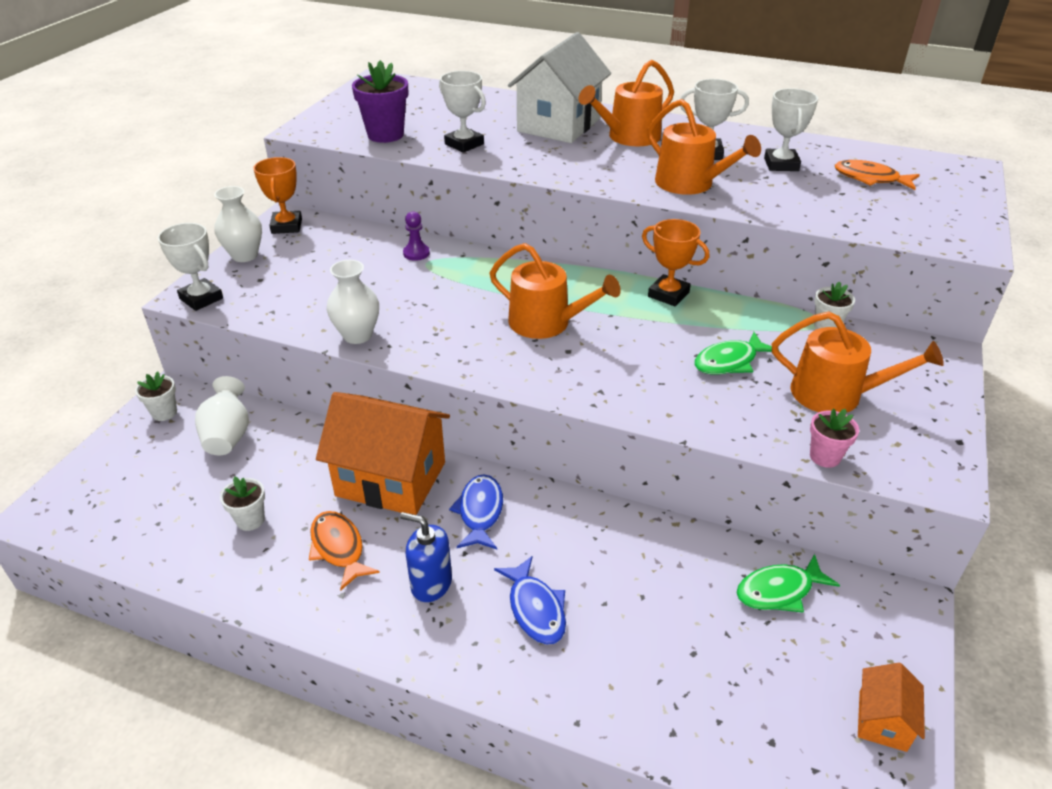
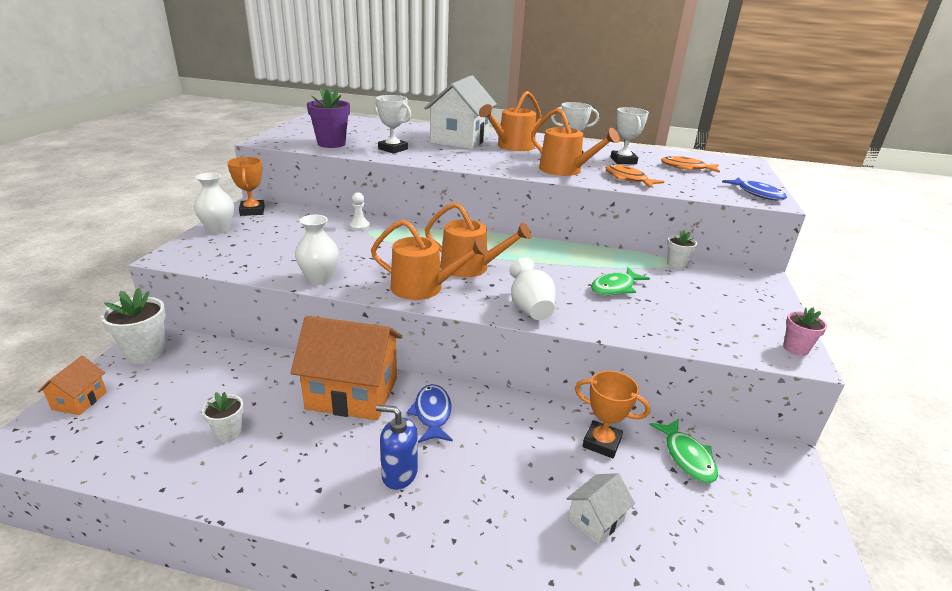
camera: 10 degrees left, 10 degrees down
(164, 413) = (146, 353): white flower pot -> white flower pot, size x1.71
(201, 298) = (182, 258): white trophy -> none
(228, 436) = (205, 368): white vase -> white vase (530, 308)
(338, 548) = (312, 451): orange fish -> orange fish (628, 179)
(416, 253) = (359, 226): purple pawn -> white pawn
(535, 609) = (494, 487): blue fish -> blue fish (757, 194)
(644, 658) = (595, 520): none -> white house
(668, 294) = (557, 248): orange trophy -> orange trophy (601, 442)
(779, 591) = (687, 457): green fish -> green fish turned 75 degrees counterclockwise
(825, 457) = (708, 346): pink flower pot -> pink flower pot (795, 348)
(835, 394) = (699, 305): orange watering can -> orange watering can (423, 288)
(882, 721) = (802, 553): orange house -> orange house (79, 400)

